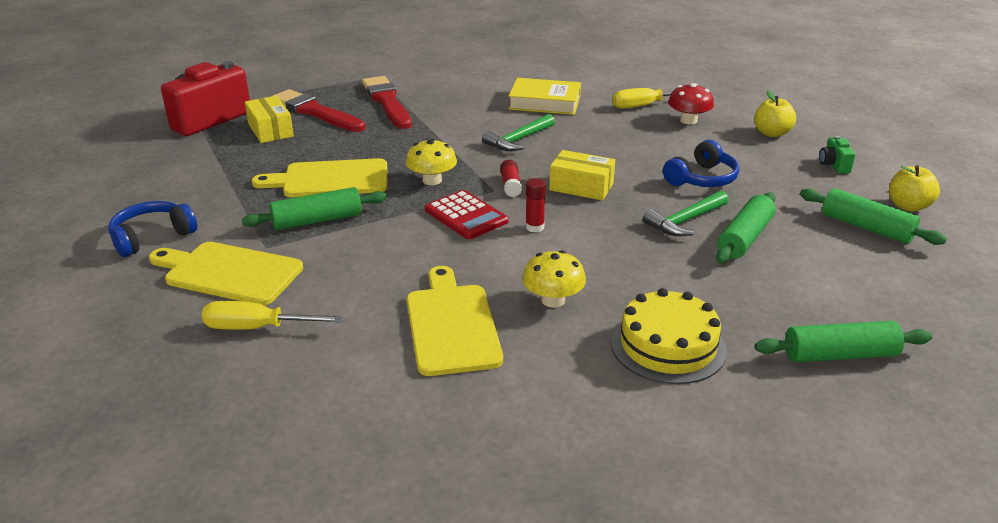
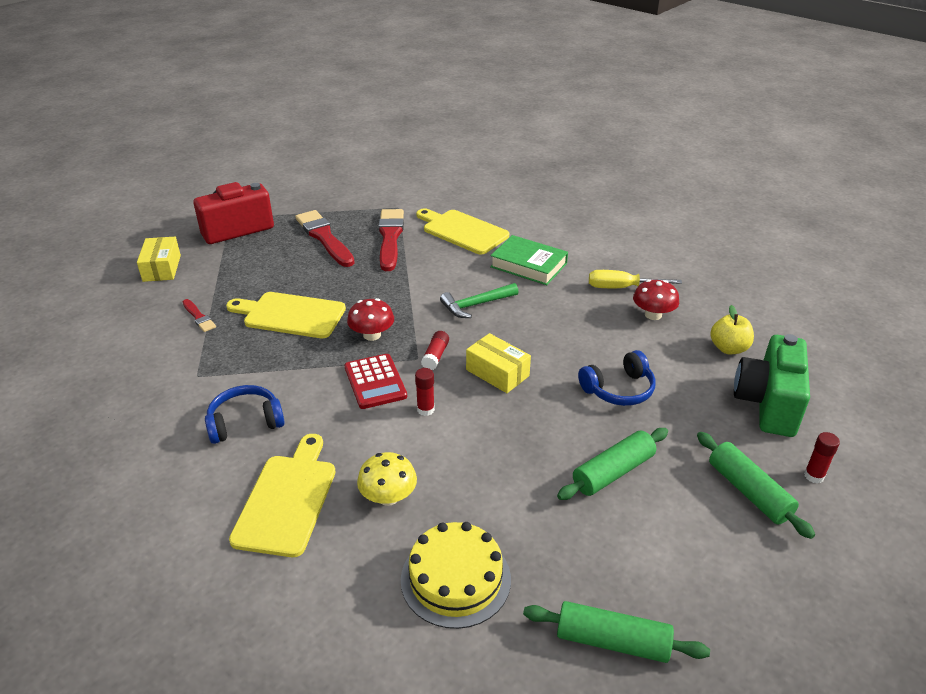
camera: 20 degrees right, 5 degrees up
(152, 237) = (122, 344): blue headphones -> blue headphones (245, 422)
(226, 198) = (199, 317): none -> red brush
(229, 272) = (154, 395): yellow cutting board -> yellow cutting board (462, 231)
(256, 328) = (139, 458): yellow screwdriver -> none
(270, 130) = (277, 251): yellow box -> yellow box (162, 268)
(317, 220) = (253, 357): green rolling pin -> none
(432, 180) = (372, 335): yellow mushroom -> red mushroom
(545, 102) = (528, 265): yellow book -> green book
(685, 221) = (568, 437): green hammer -> none
(834, 165) = (768, 404): green camera -> green camera, size x2.32
(908, 206) = (814, 476): yellow apple -> red glue stick

